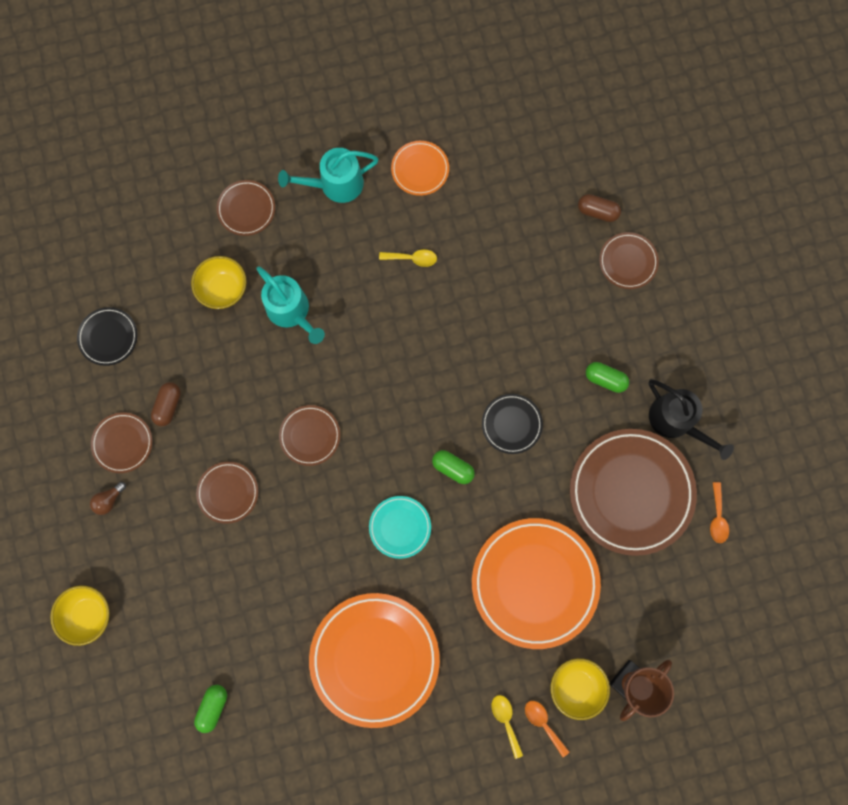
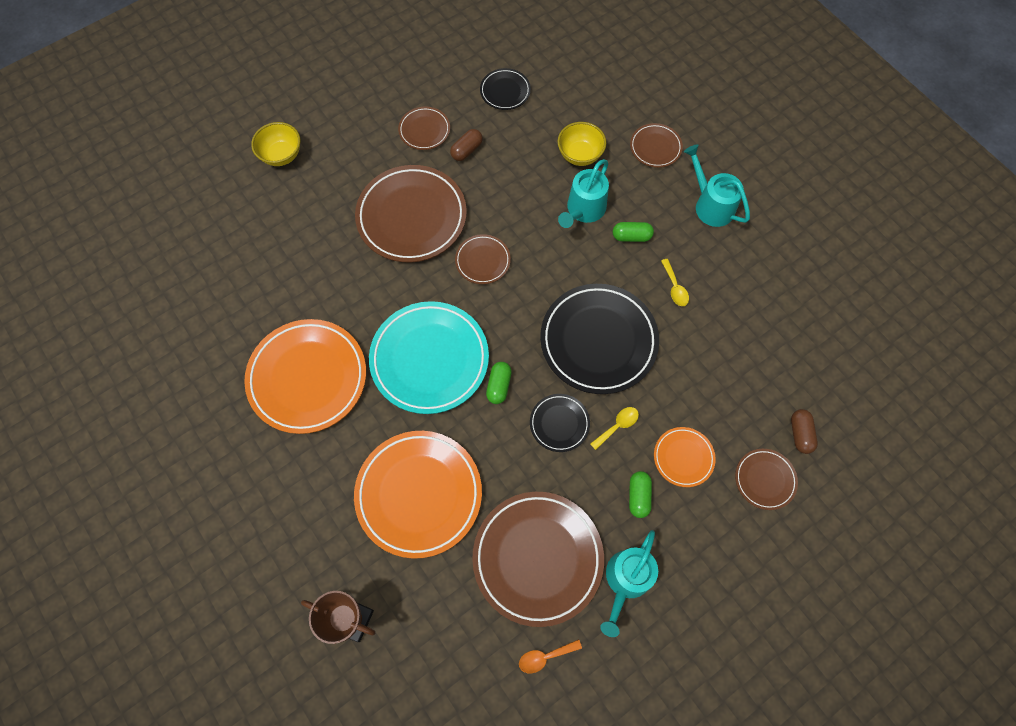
camera: 70 degrees right, 10 degrees down
(109, 500) = (376, 137): brown light bulb -> none
(168, 406) = (466, 150): brown capsule -> brown capsule turned 45 degrees counterclockwise
(213, 707) = (232, 267): green capsule -> green capsule (631, 236)
(228, 492) = (412, 217): brown plate -> brown plate, size x2.03
(400, 527) = (429, 359): turquoise plate -> turquoise plate, size x2.03
(420, 169) = (759, 266): orange plate -> orange plate (683, 457)
(441, 354) = (598, 341): none -> black plate
(506, 720) = (284, 510): yellow spoon -> yellow spoon (617, 426)
(543, 723) = (290, 546): orange spoon -> none
(576, 686) = (333, 566): yellow bowl -> none
(675, 421) = (626, 580): black watering can -> turquoise watering can

